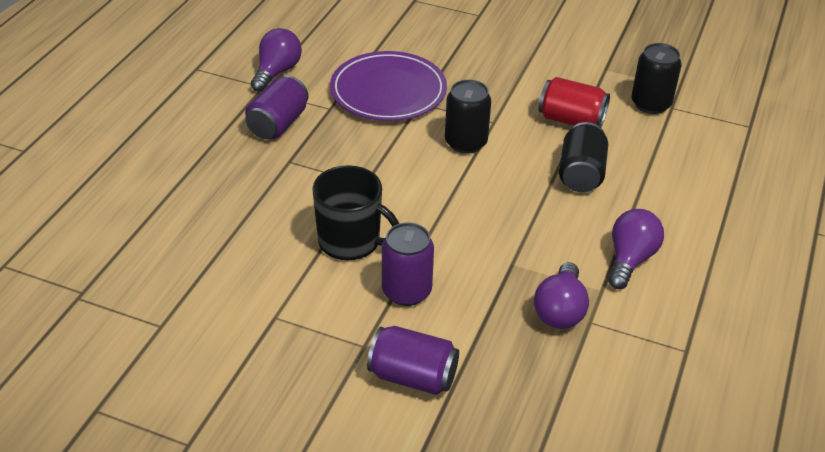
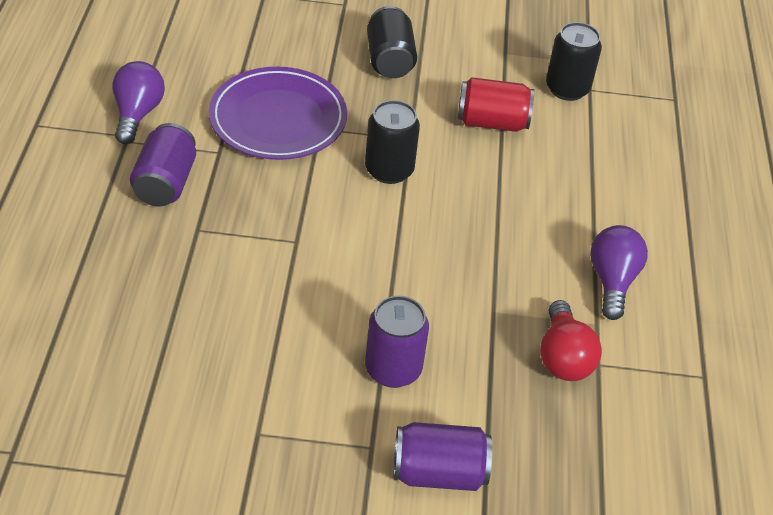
camera: 20 degrees left, 5 degrees up
(350, 242) = (308, 320): black mug -> none
(560, 310) = (563, 357): purple light bulb -> red light bulb
(581, 174) = (525, 187): black can -> black can (389, 60)

